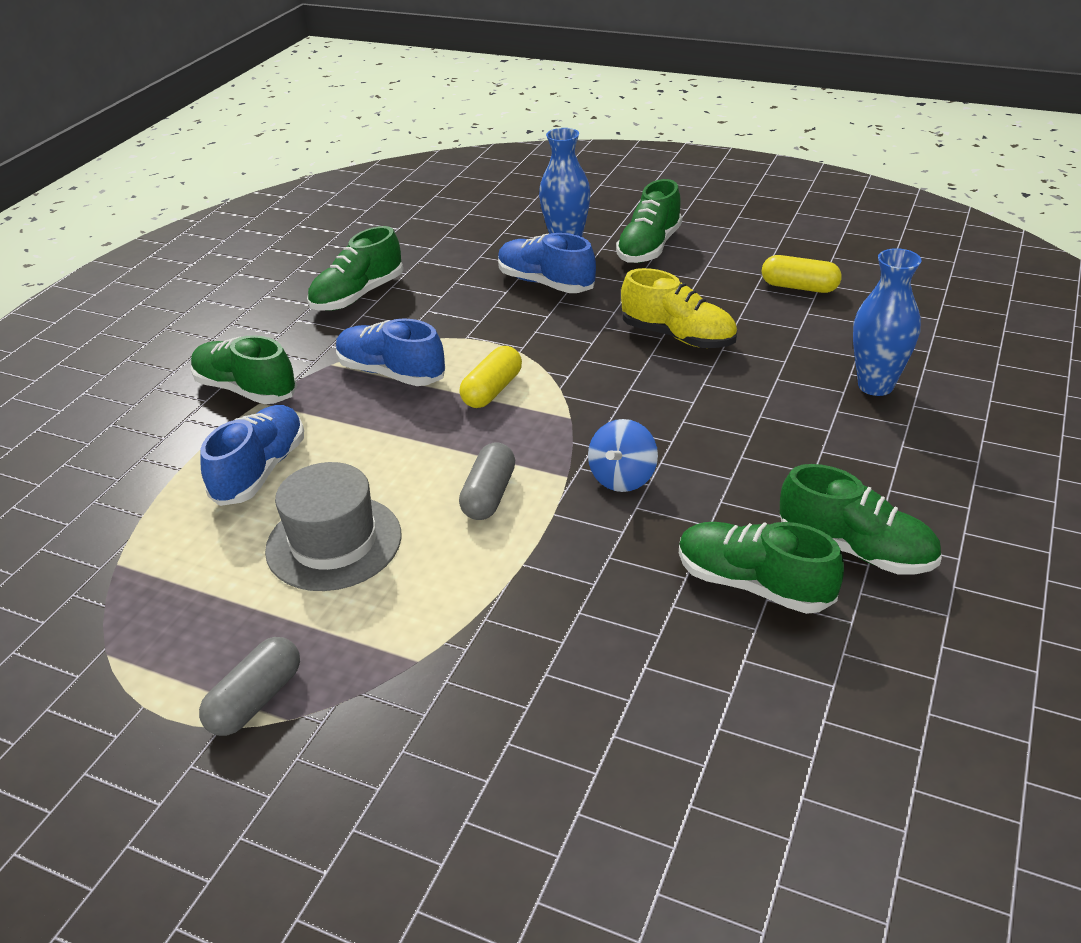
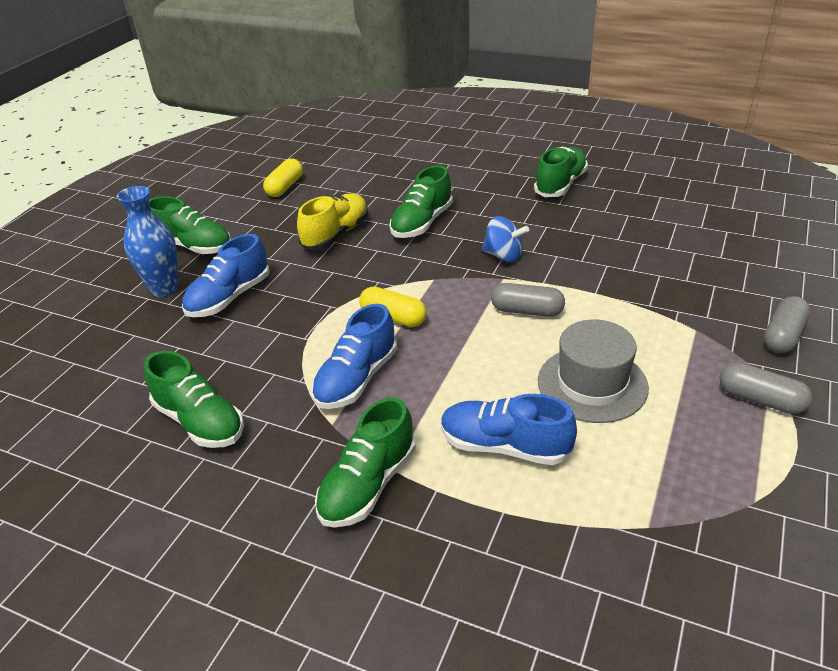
camera: 90 degrees left, 0 degrees up
(380, 765) = (783, 336): none -> grey capsule
(753, 584) = (594, 214): green shoe -> green shoe (422, 223)
(875, 385) = (409, 170): blue vase -> none

